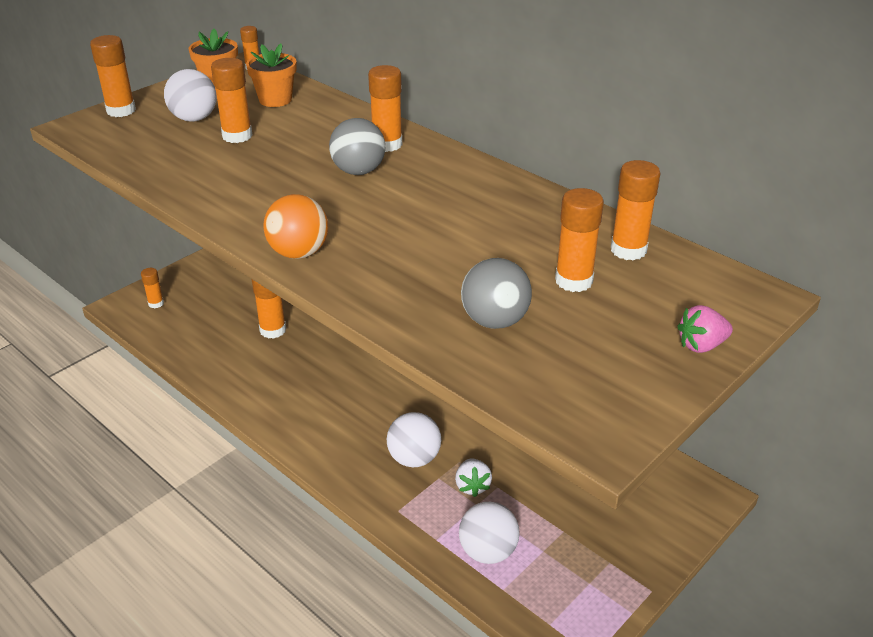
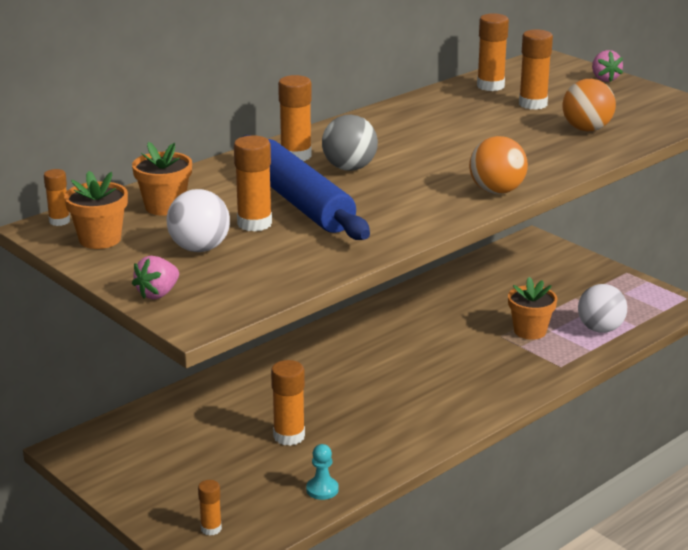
camera: 85 degrees left, 10 degrees down
(121, 110) = (158, 294): orange glue stick -> pink strawberry
(195, 353) = (322, 489): none -> turquoise pawn
(279, 152) = (300, 202): none -> blue rolling pin
(414, 458) = (497, 356): white ball -> none
(472, 486) = (530, 331): white strawberry -> orange flower pot
(495, 321) = (586, 129): grey ball -> orange ball

